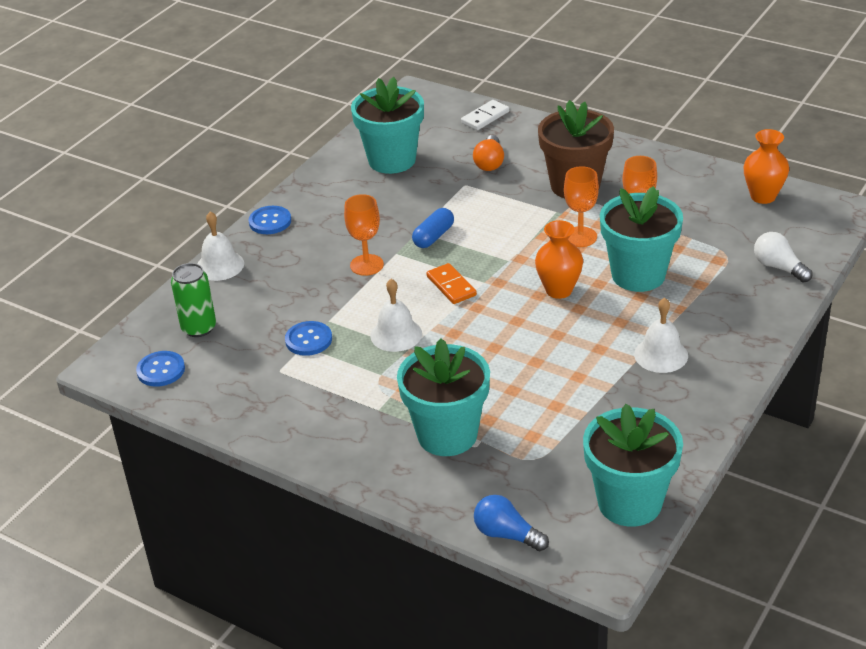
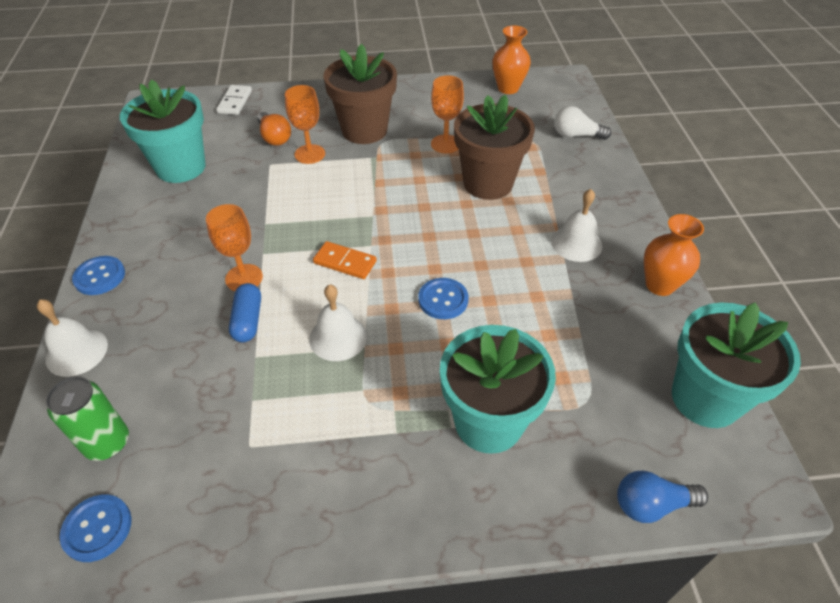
camera: 40 degrees left, 10 degrees up
(308, 340) = (252, 390): blue button -> blue button (443, 300)
(433, 236) = (285, 222): blue capsule -> blue capsule (248, 320)
(559, 290) = (441, 224): orange vase -> orange vase (659, 285)
(580, 237) = (411, 170): orange goblet -> orange goblet (309, 154)
(638, 275) = (488, 183): turquoise flower pot -> brown flower pot

